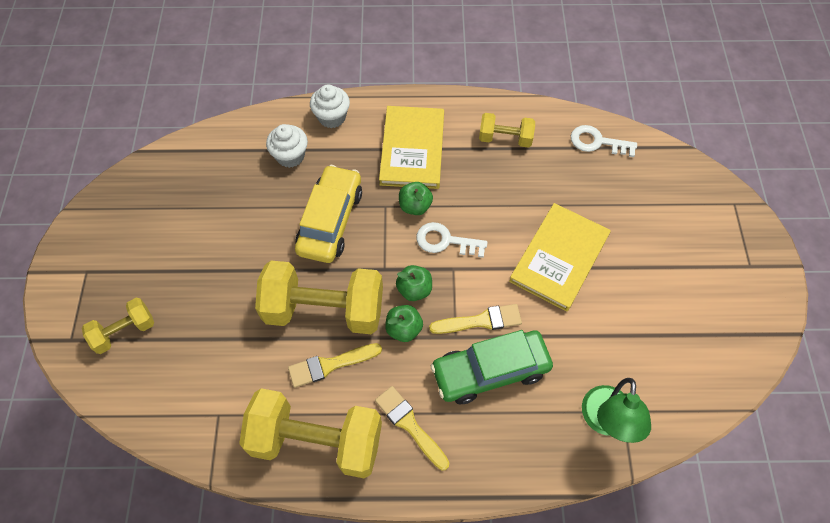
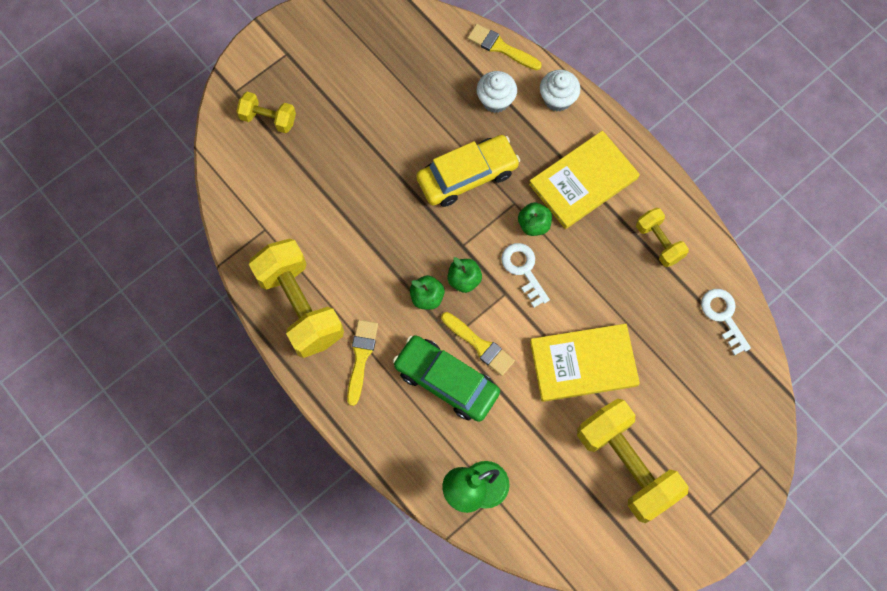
camera: 50 degrees right, 10 degrees up
(324, 310) = (394, 232): yellow dumbbell -> yellow dumbbell (626, 465)
(330, 365) = (358, 270): yellow brush -> yellow brush (501, 47)

